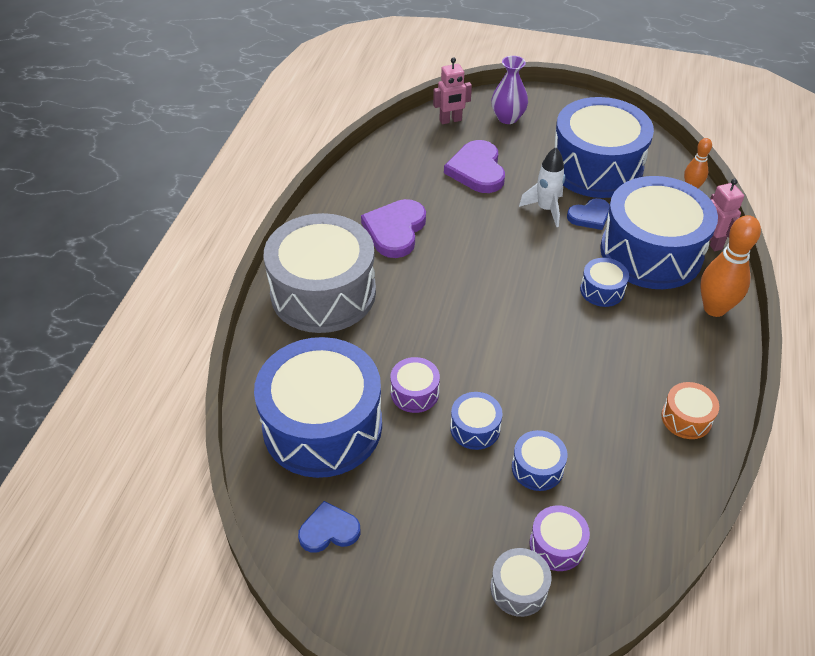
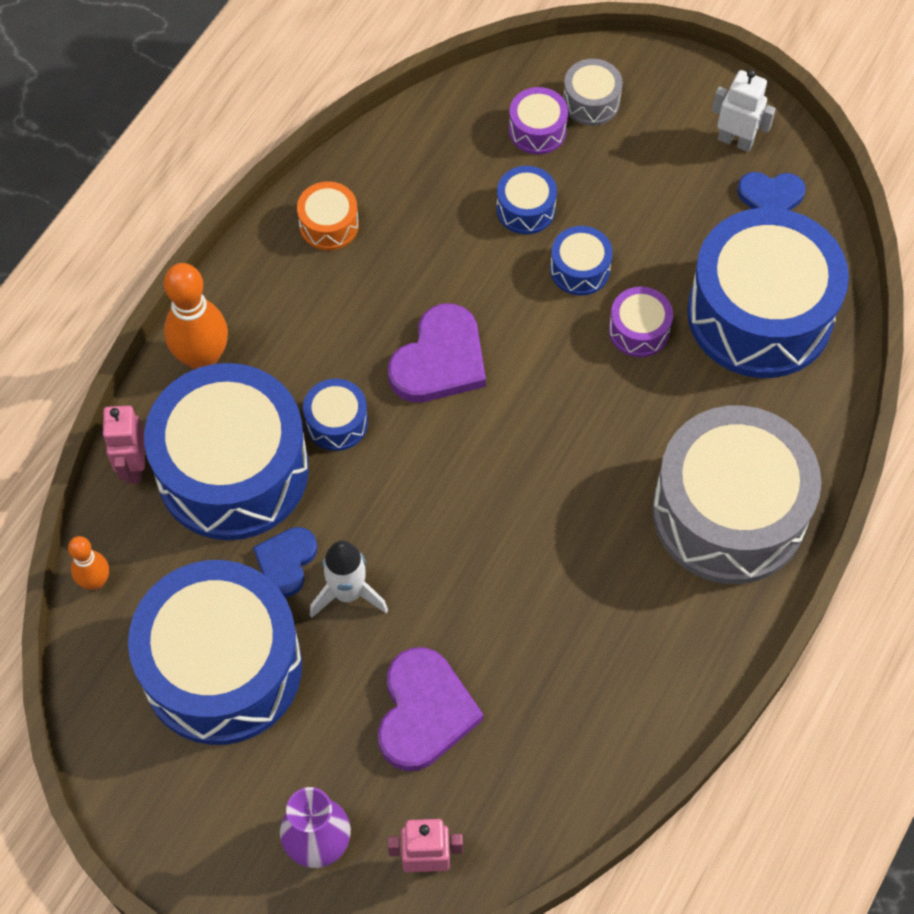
camera: 165 degrees left, 15 degrees up
(371, 580) = (735, 141): none -> white robot
(395, 230) = (598, 607): purple heart -> purple heart (440, 360)
(590, 216) = (286, 562): blue heart -> blue heart turned 60 degrees counterclockwise

